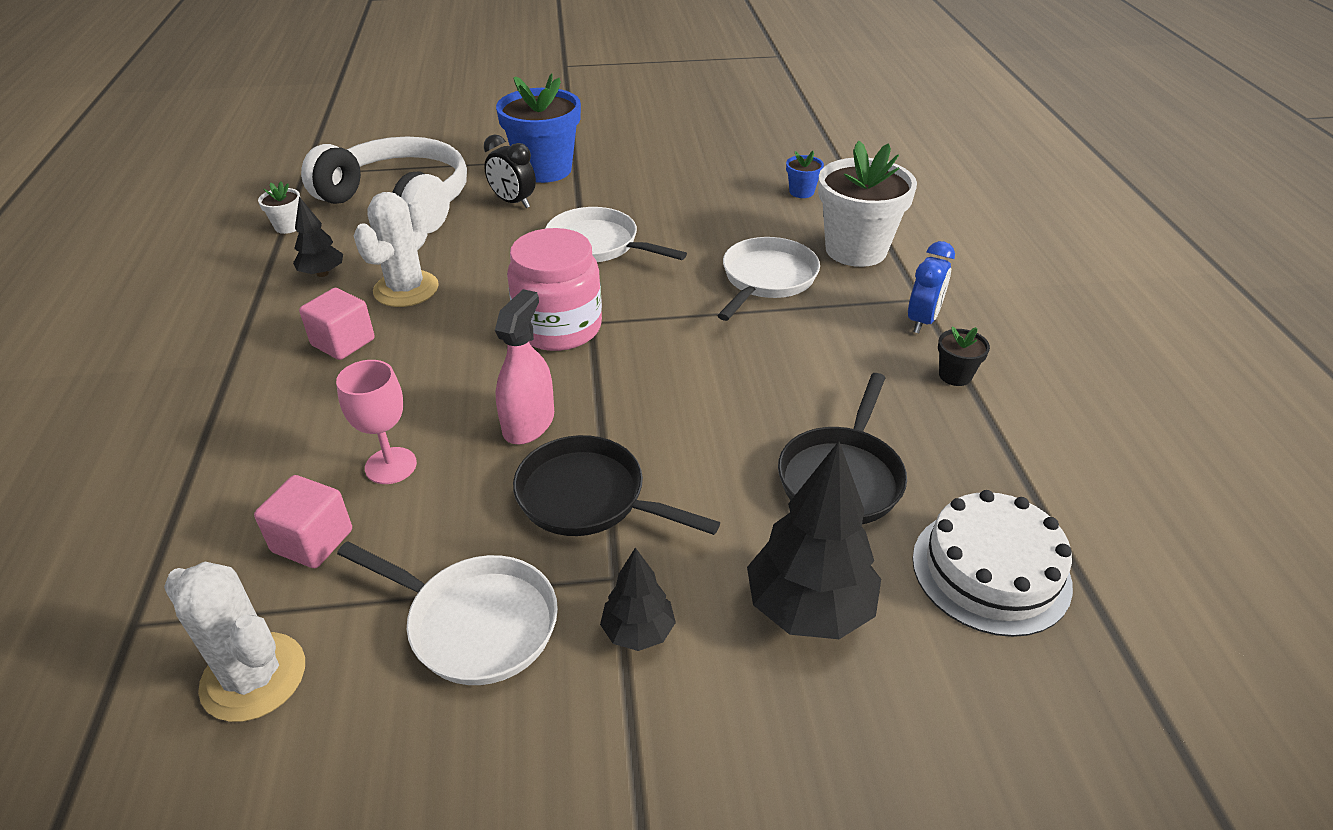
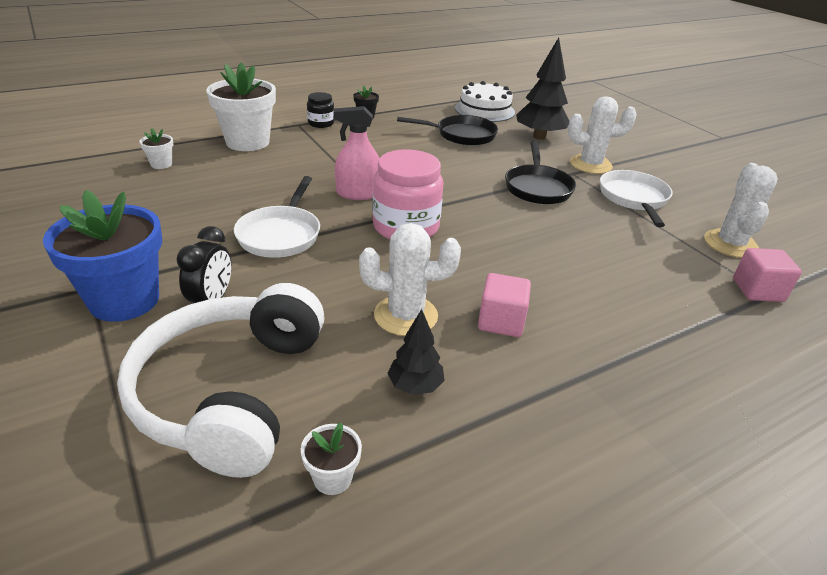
camera: 115 degrees left, 5 degrees down
(312, 541) = (658, 258): pink cube -> pink cube (757, 290)
(391, 466) = (585, 251): pink goblet -> none
(528, 423) = (505, 215): pink spray bottle -> pink spray bottle (358, 193)
(638, 632) = (590, 165): black tree -> white cactus
(766, 279) = (300, 165): white pan -> none
(801, 192) = (161, 164): blue flower pot -> white flower pot
(922, 321) = (321, 123): blue clock -> black jar

